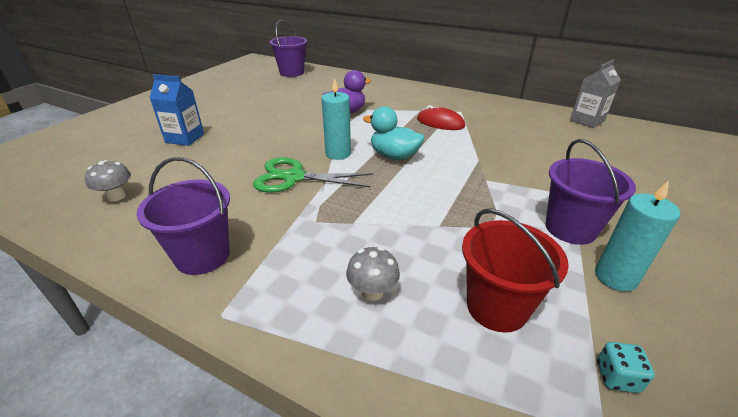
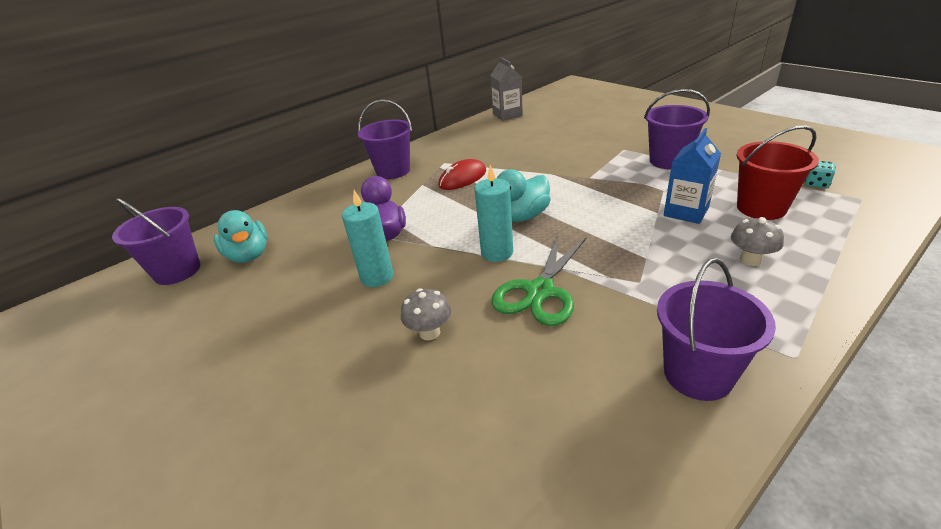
camera: 65 degrees left, 0 degrees up
(117, 196) = (527, 496): grey mushroom -> grey mushroom (429, 332)
(185, 138) = (350, 411): blue carton -> blue carton (686, 211)
(310, 83) = (249, 255): none -> turquoise duck
(433, 97) = (393, 171): none -> purple bucket
(615, 277) = (725, 160): turquoise candle -> turquoise candle (377, 277)

